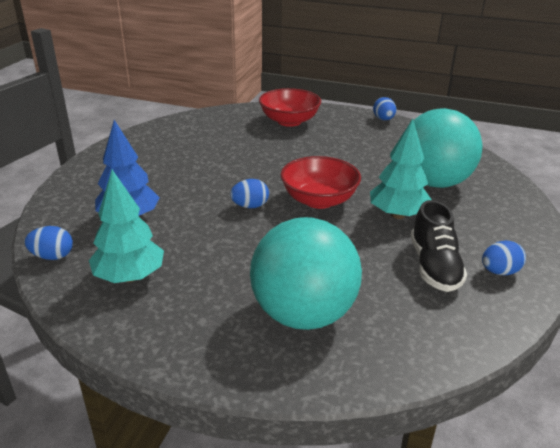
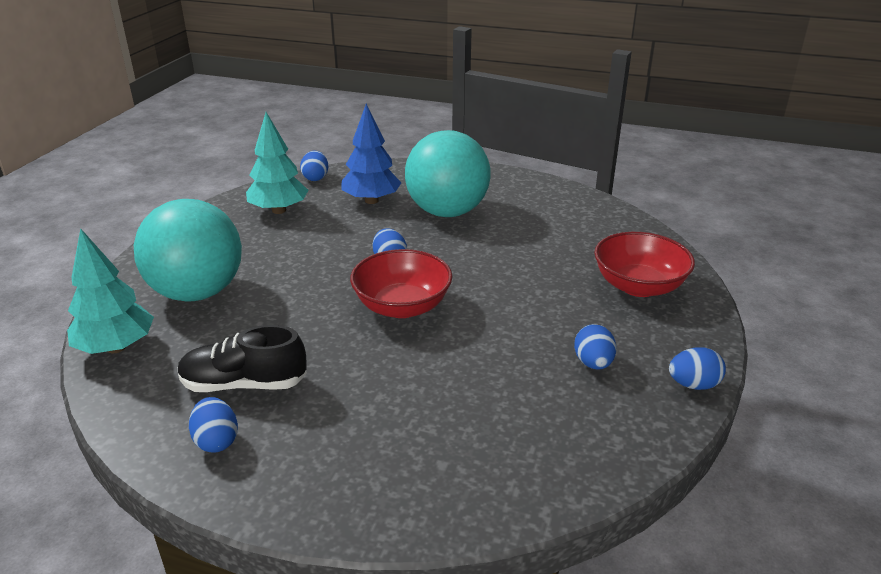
camera: 90 degrees right, 0 degrees up
(372, 141) = (593, 363): none -> blue egg
(397, 215) = (362, 367): turquoise tree -> turquoise tree (116, 347)
(434, 182) = (456, 416): turquoise ball -> turquoise ball (447, 212)

